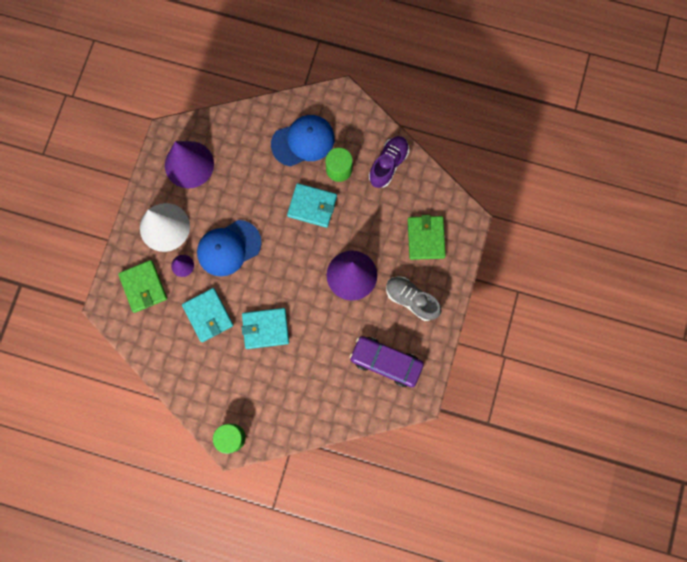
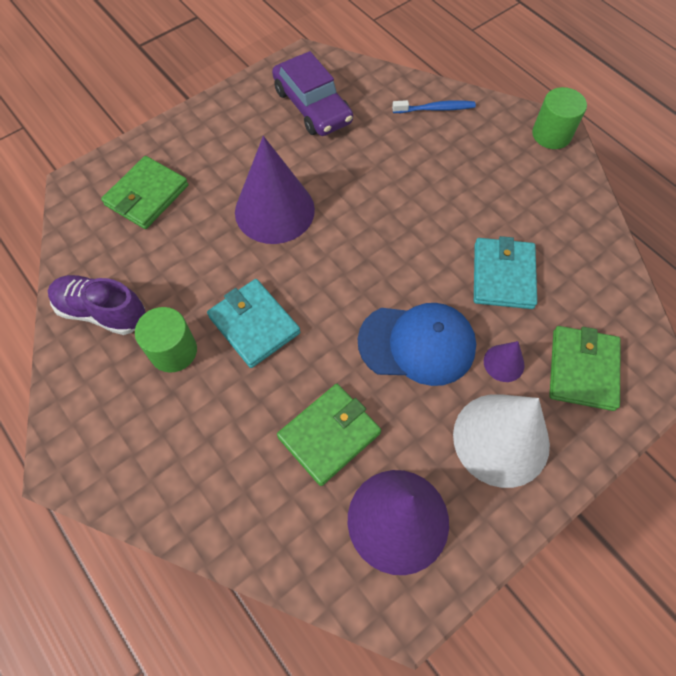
camera: 145 degrees left, 15 degrees down
(241, 179) = (329, 435): none -> green wallet
(265, 328) = (433, 216): turquoise wallet -> none
(303, 141) = (187, 430): blue cap -> none
(312, 411) = (435, 109): none -> blue toothbrush
(388, 164) = (102, 312): purple shoe -> purple shoe turned 45 degrees clockwise
(411, 299) = (227, 145): grey shoe -> none

